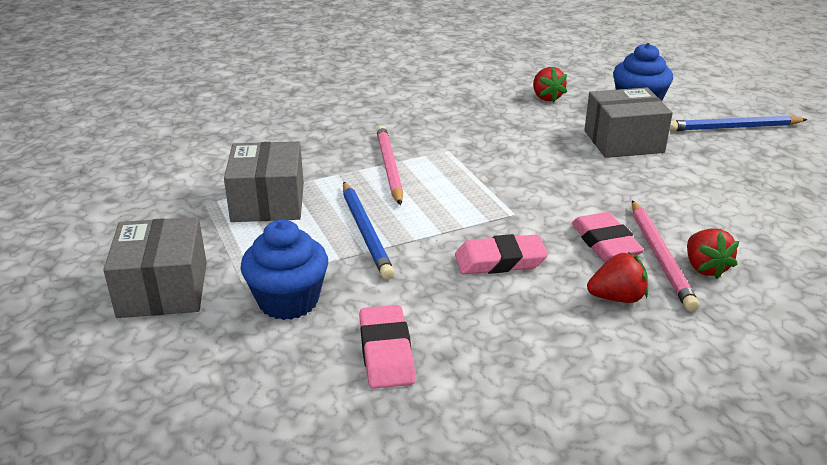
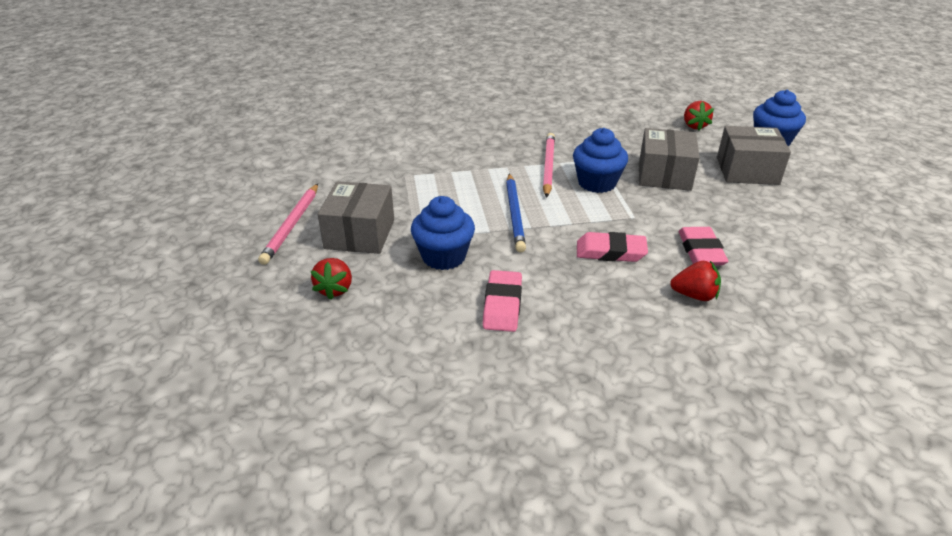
camera: 15 degrees right, 5 degrees up
(268, 202) = (450, 181): grey box -> grey box (664, 175)
(455, 179) = (597, 183): none -> blue cupcake
(660, 257) = (742, 269): pink pencil -> pink pencil (292, 225)
(705, 268) = (777, 284): red strawberry -> red strawberry (335, 289)
(733, 127) = (851, 171): blue pencil -> none

